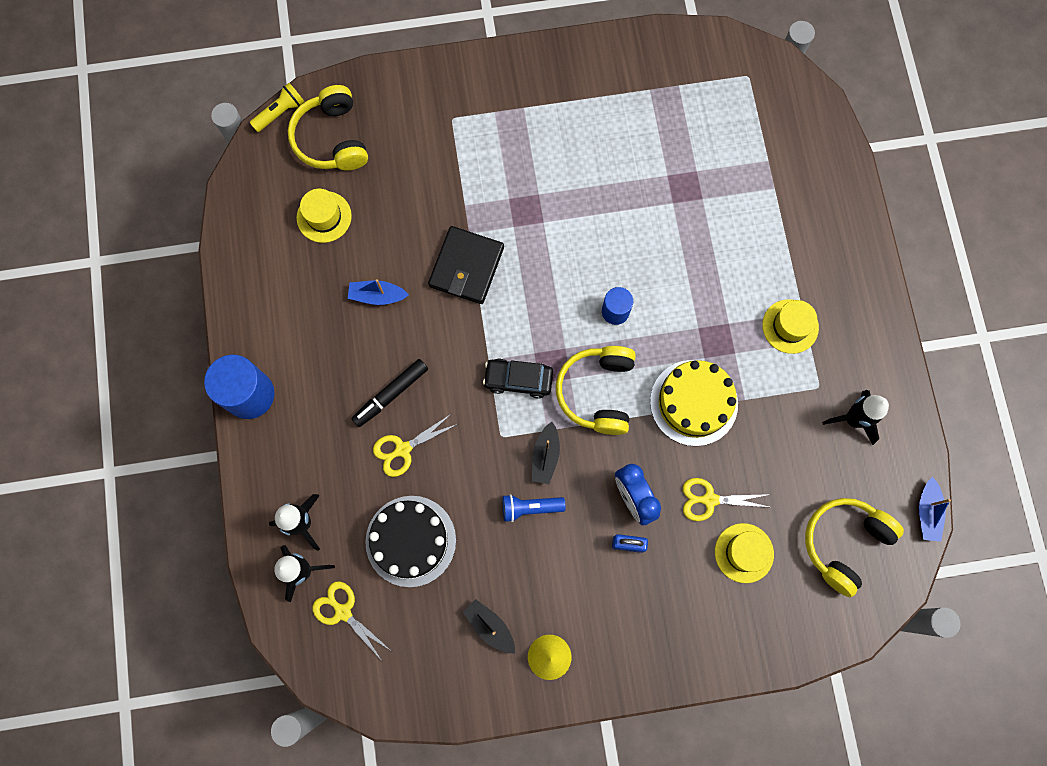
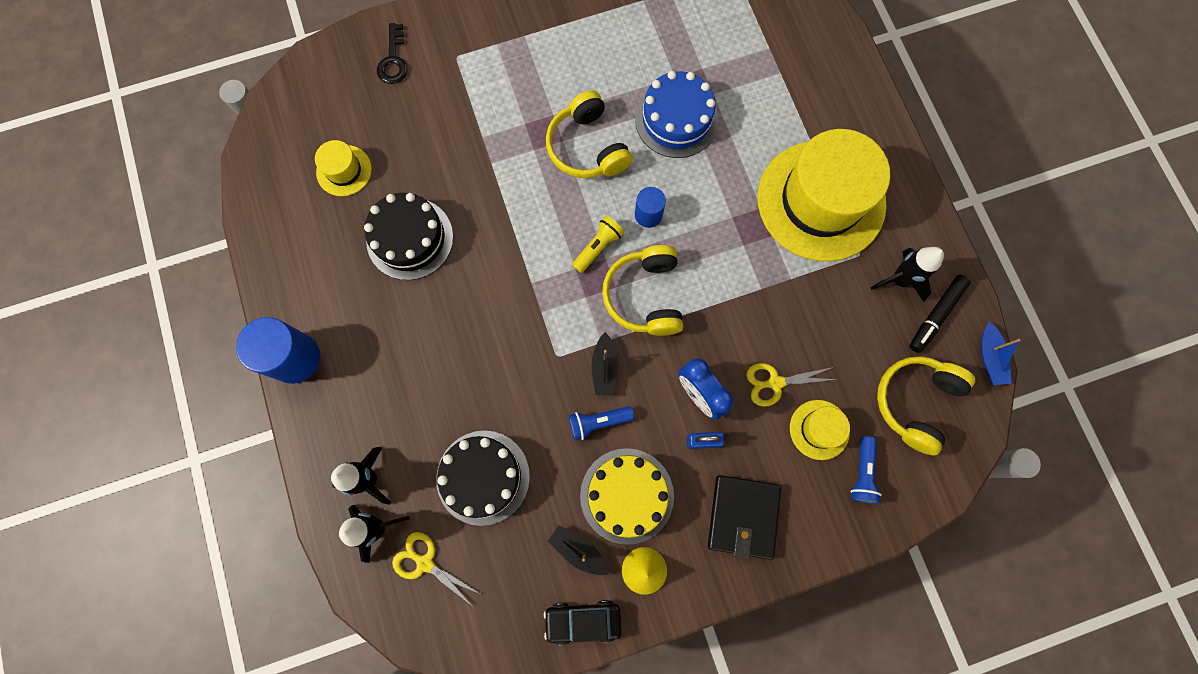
camera: 10 degrees left, 0 degrees up
(280, 112) = (285, 77): yellow flashlight -> yellow flashlight (598, 247)
(332, 139) = (340, 94): yellow headphones -> yellow headphones (587, 147)
(377, 296) = (410, 238): blue boat -> black cake
(389, 112) = (393, 60): none -> black key
(391, 394) = (439, 333): black marker -> black marker (936, 315)
(402, 449) = (460, 386): yellow scissors -> none
(466, 267) = (494, 196): black wallet -> black wallet (743, 516)
(518, 380) = (564, 297): black car -> black car (583, 621)
(660, 219) = (676, 119): none -> blue cake
(693, 402) = (741, 290): yellow cake -> yellow cake (627, 495)
(777, 602) = (862, 473): none -> blue flashlight
(790, 326) = (821, 201): yellow hat -> yellow hat, size x2.30

